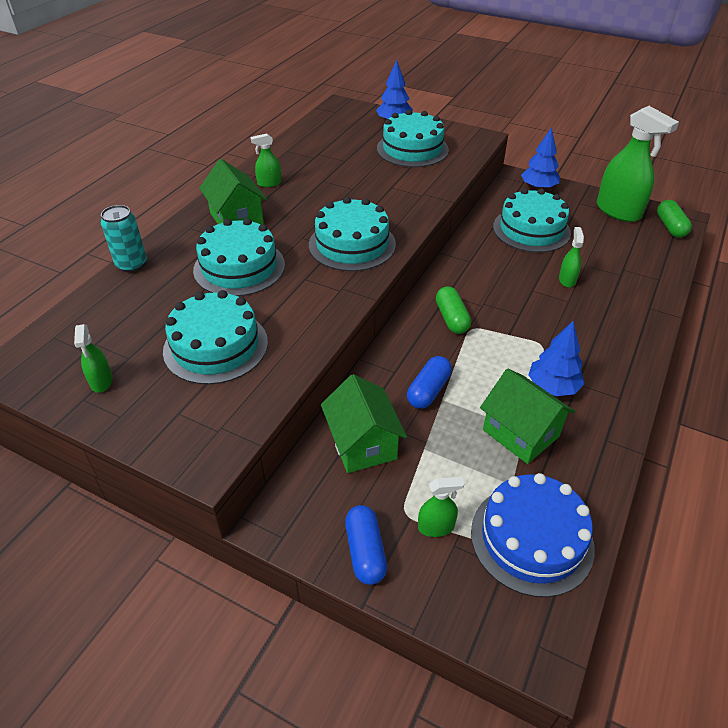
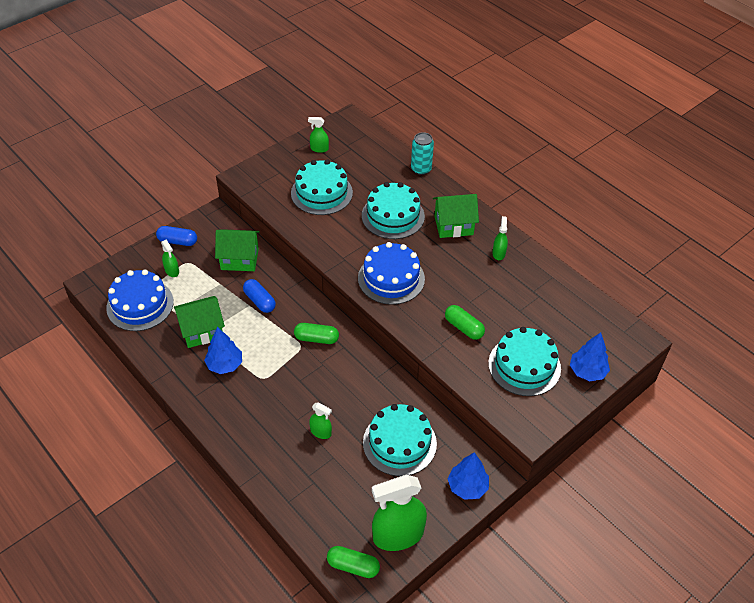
camera: 110 degrees right, 5 degrees up
(352, 244) = (391, 278): turquoise cake -> blue cake
(391, 186) = (463, 327): none -> green capsule
(436, 527) = (172, 271): green spray bottle -> green spray bottle turned 45 degrees counterclockwise

